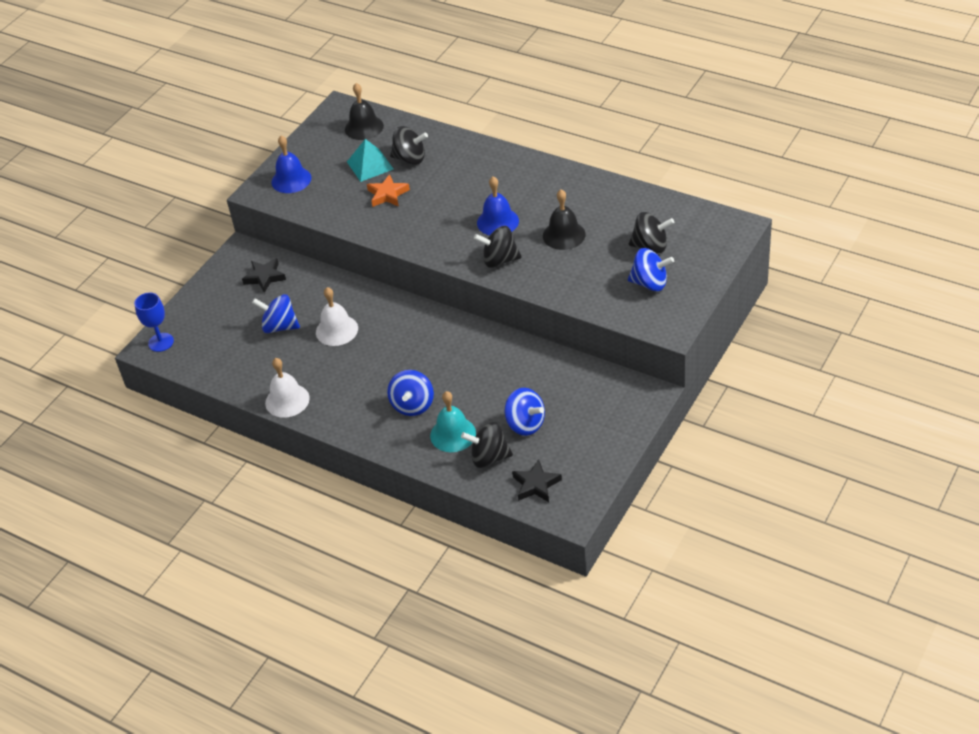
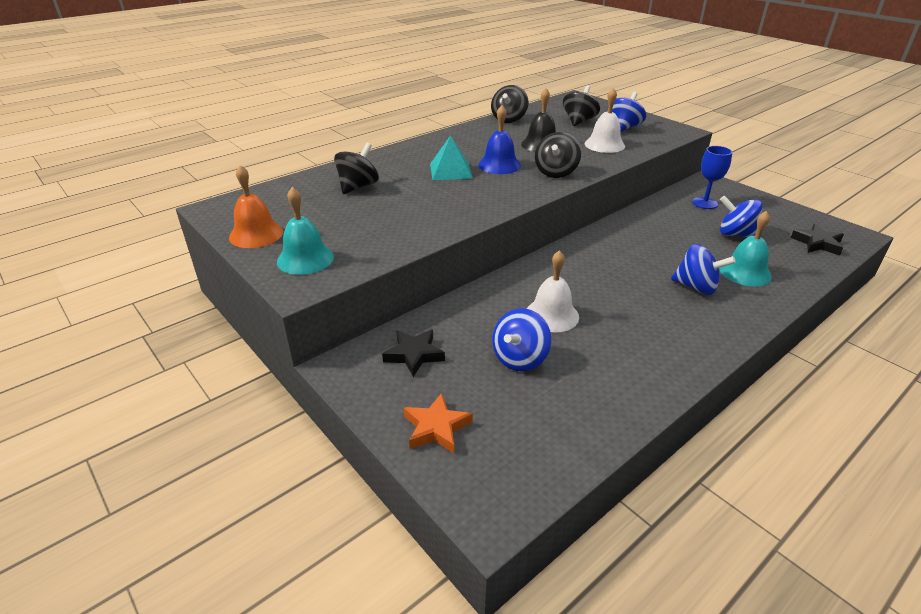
camera: 75 degrees left, 10 degrees down
(161, 342) = (484, 495): blue goblet -> blue goblet (704, 203)
(287, 400) = (665, 376): white bell -> white bell (604, 145)
(291, 180) = (305, 259): blue bell -> turquoise bell
(313, 144) = (256, 234): none -> orange bell
(364, 127) = (271, 201): black bell -> none
(370, 165) = (341, 208): turquoise pyramid -> turquoise pyramid (450, 171)
(387, 194) = (403, 206): orange star -> orange star (436, 428)
(489, 457) = (780, 259): black spinning top -> black spinning top (509, 119)
(525, 424) = (735, 234): blue spinning top -> blue spinning top turned 120 degrees counterclockwise

